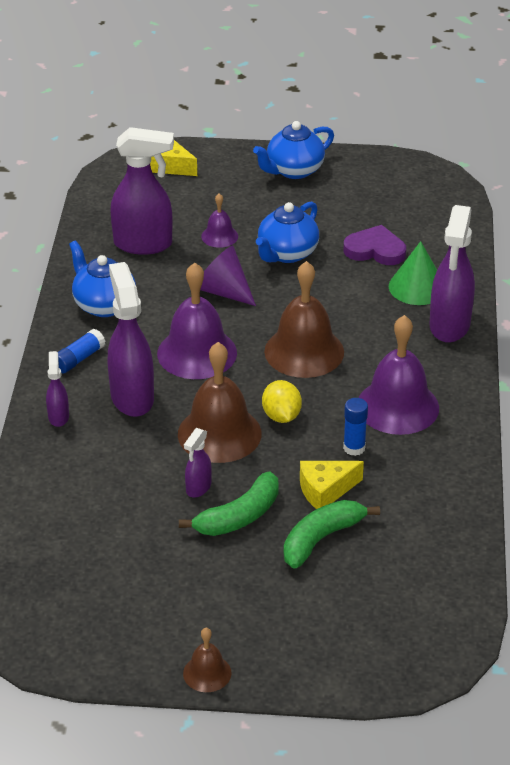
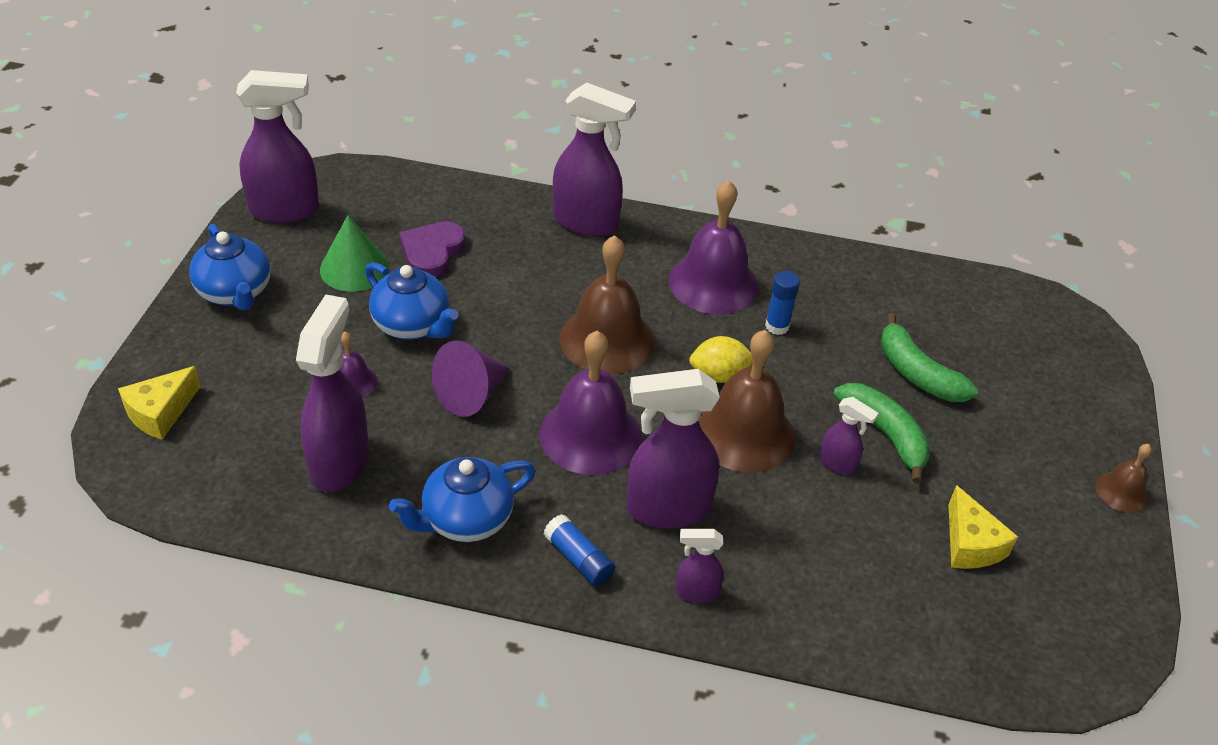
camera: 85 degrees left, 5 degrees up
(325, 490) = (843, 359): yellow cheese -> yellow cheese (970, 544)
(395, 173) = (285, 210): none -> purple spray bottle
(417, 287) = (512, 233): green cone -> green cone (354, 268)

